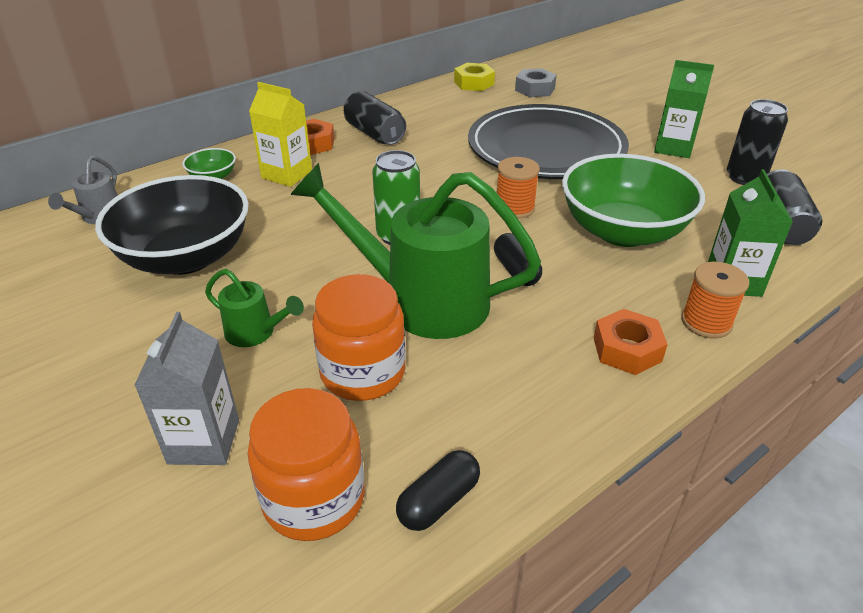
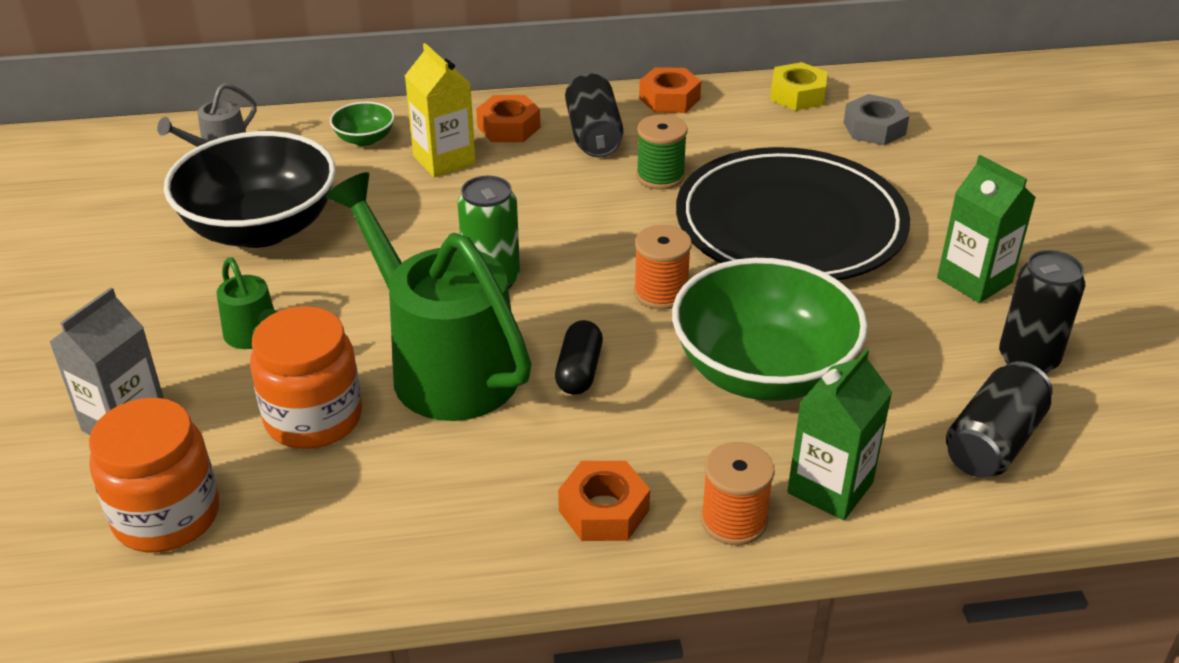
camera: 30 degrees right, 0 degrees up
(401, 103) = (669, 99): none -> orange nut
(438, 501) = (265, 569): black capsule -> none
(441, 145) = (660, 176): none -> green spool

